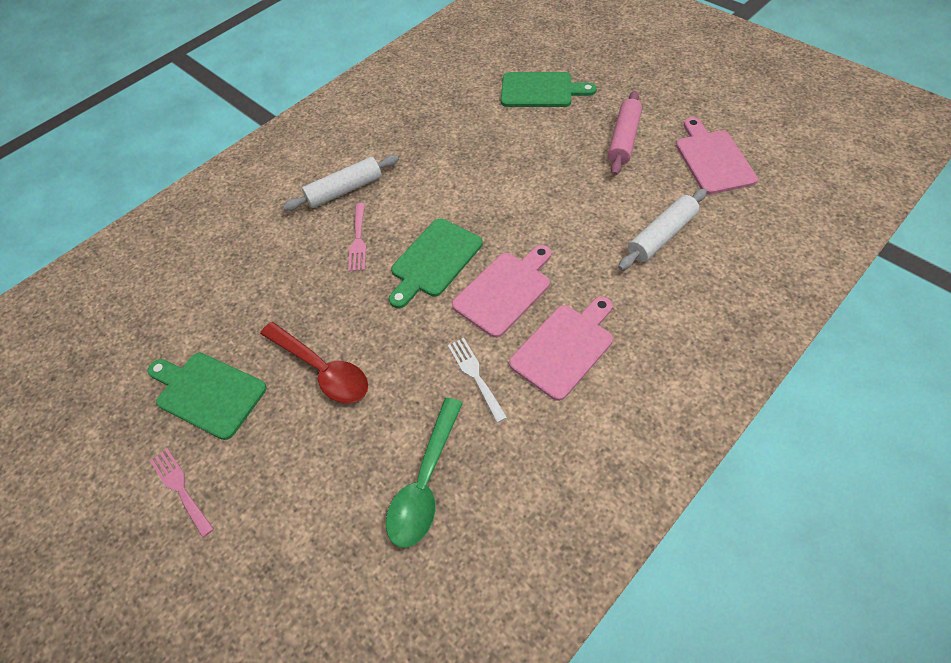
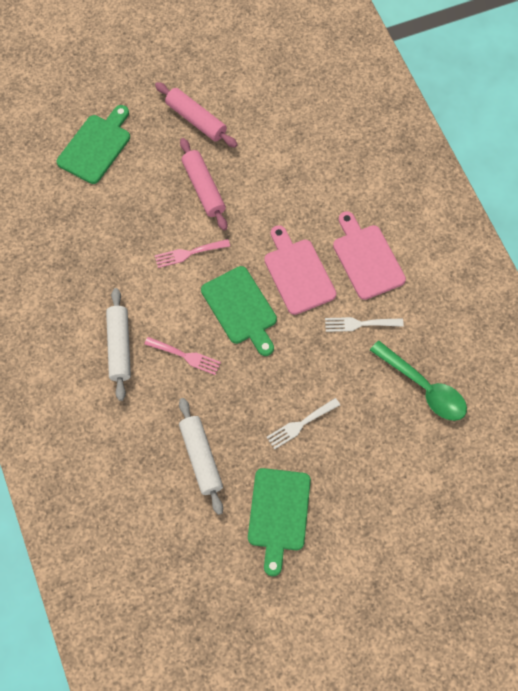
camera: 70 degrees left, 10 degrees up
(180, 488) = (352, 551): pink fork -> pink fork (188, 253)
(207, 393) = (278, 514): green cutting board -> green cutting board turned 45 degrees counterclockwise
(321, 369) = (300, 424): red spoon -> white fork
(552, 176) = (203, 188): none -> pink rolling pin
(661, 236) = (306, 150): white rolling pin -> white rolling pin (201, 458)
(713, 159) = (254, 76): pink cutting board -> none

